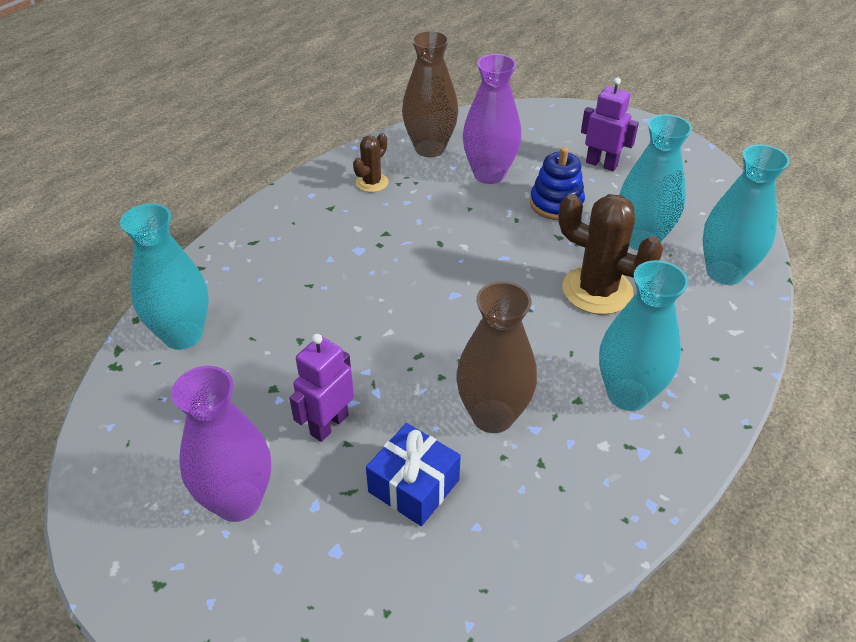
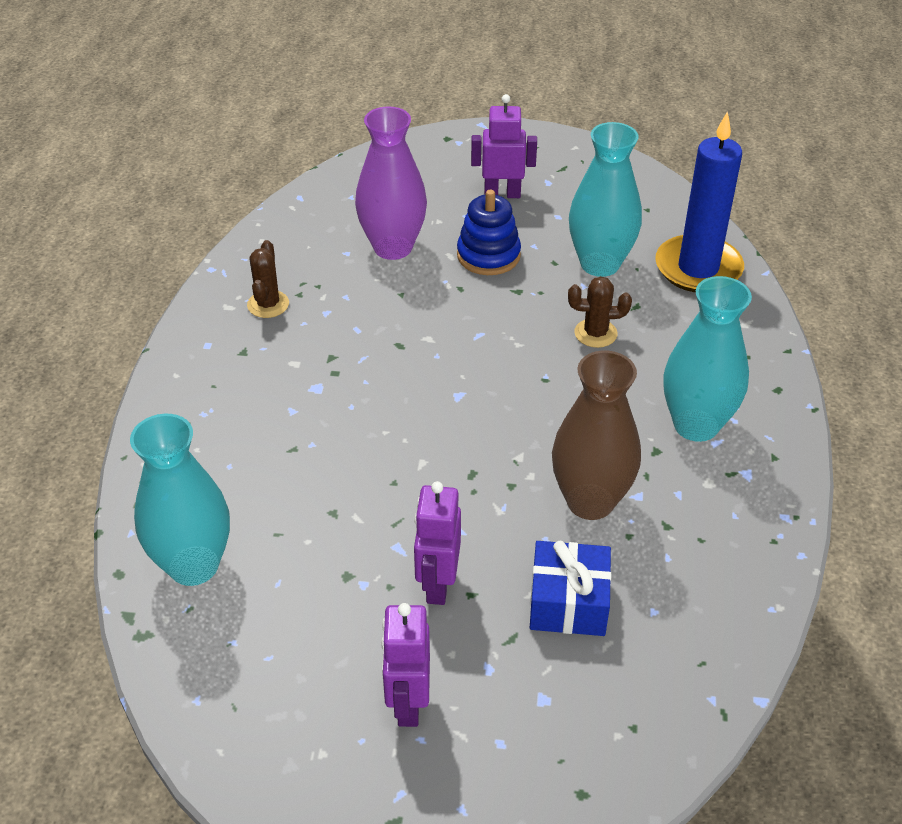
camera: 30 degrees left, 0 degrees up
(238, 501) = (407, 703): purple vase -> purple robot
(430, 148) = (302, 240): brown vase -> none
(597, 290) = (595, 333): brown cactus -> brown cactus, size x0.54
(724, 272) = (698, 268): turquoise vase -> blue candle

